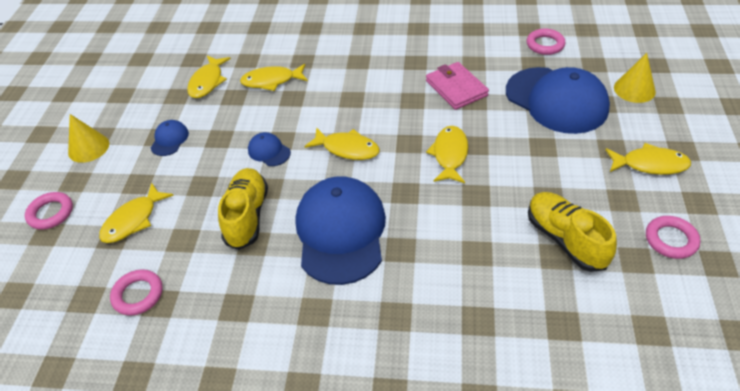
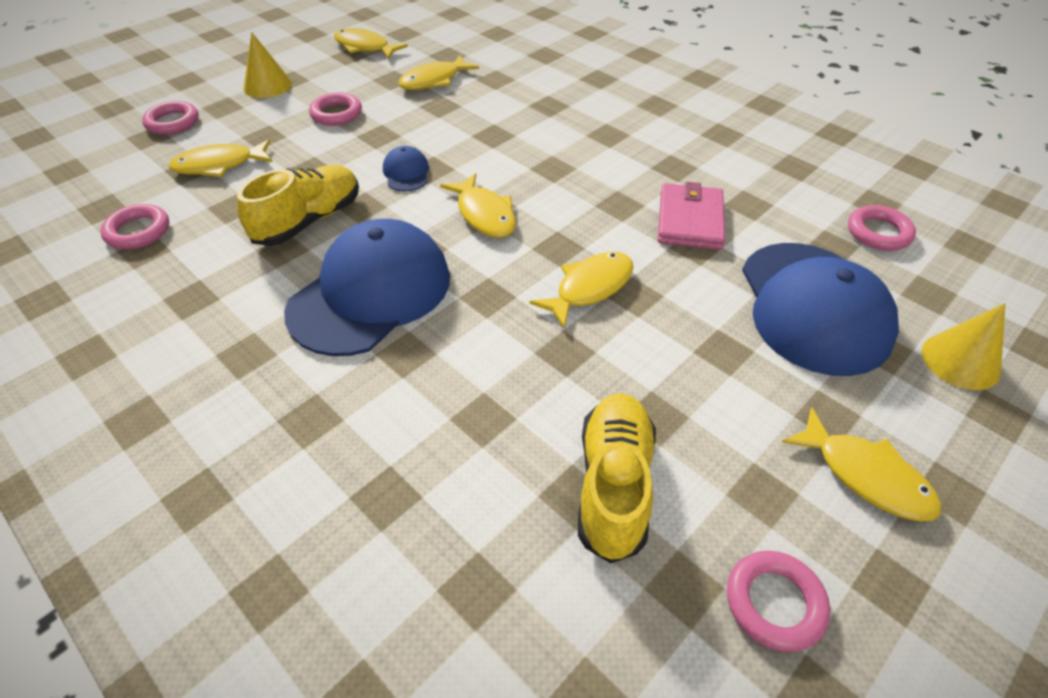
camera: 35 degrees right, 0 degrees up
(169, 140) = (336, 114): blue cap -> pink ring
(271, 81) = (493, 109): yellow fish -> yellow fish (365, 47)

